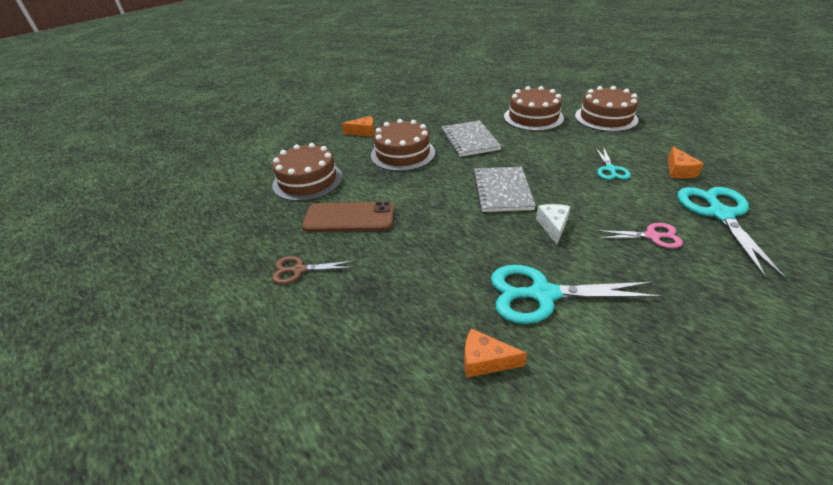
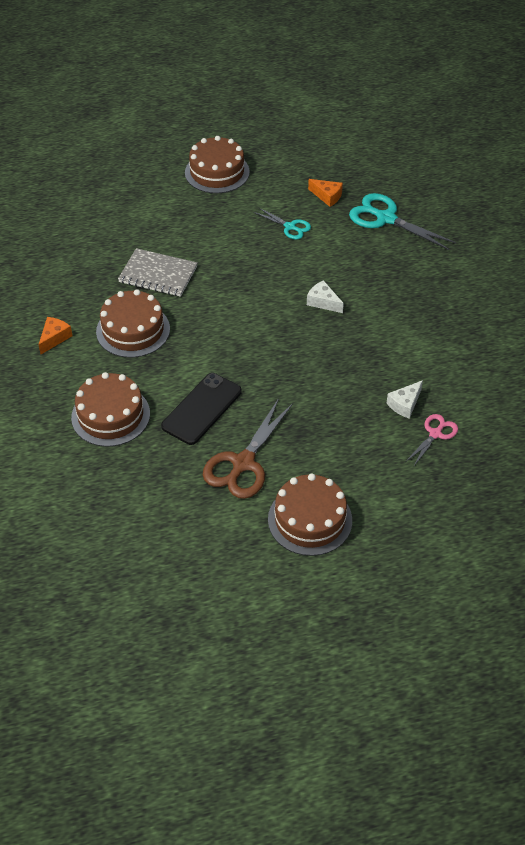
camera: 60 degrees left, 10 degrees up
(299, 270) = (243, 463): brown scissors -> brown scissors, size x1.79
(349, 217) = (202, 409): brown phone -> black phone
(485, 361) = (405, 404): orange cheese -> white cheese
(502, 190) = (256, 301): grey notebook -> none
(533, 117) = (164, 211): brown cake -> brown cake (310, 519)
(543, 294) = (378, 349): turquoise scissors -> none
(652, 236) = (376, 264): pink scissors -> pink scissors (435, 434)

